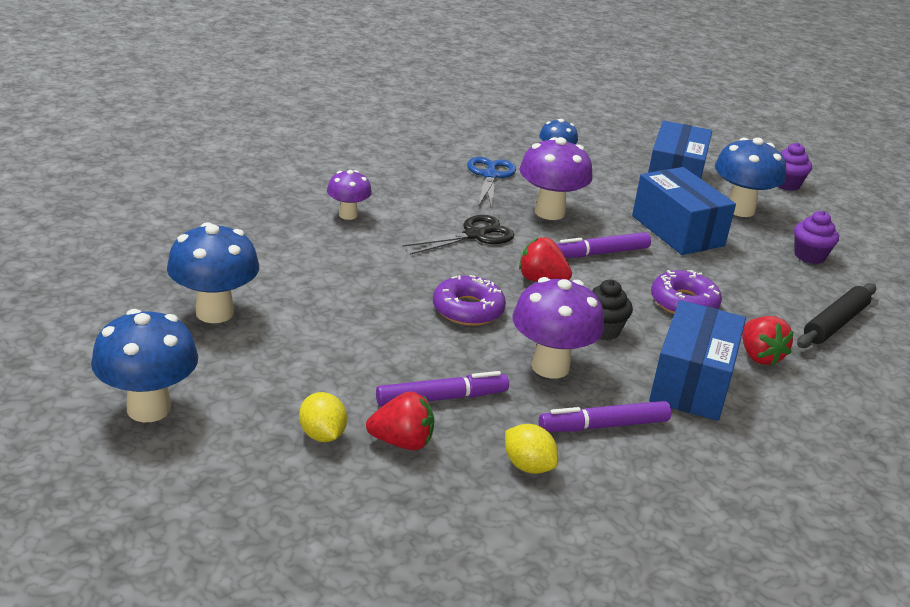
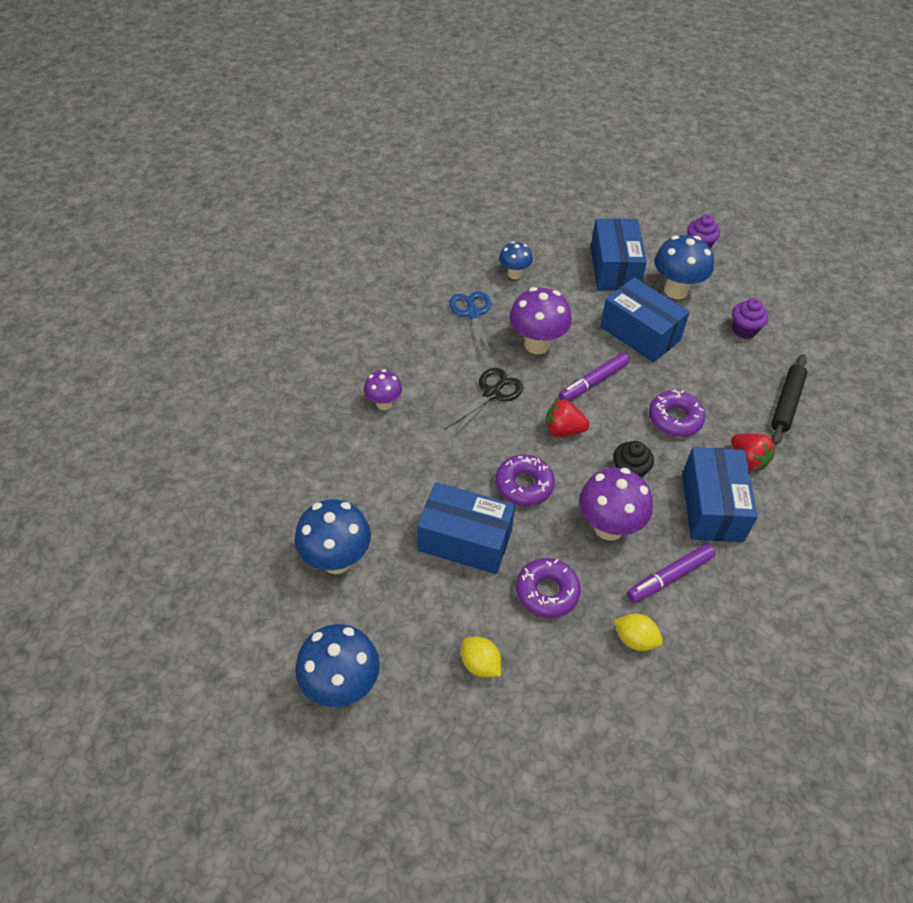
camera: 15 degrees left, 20 degrees up
(370, 334) = (465, 540): none -> blue box
(402, 442) = (539, 649): red strawberry -> none
(442, 398) = (547, 592): purple marker -> purple donut

